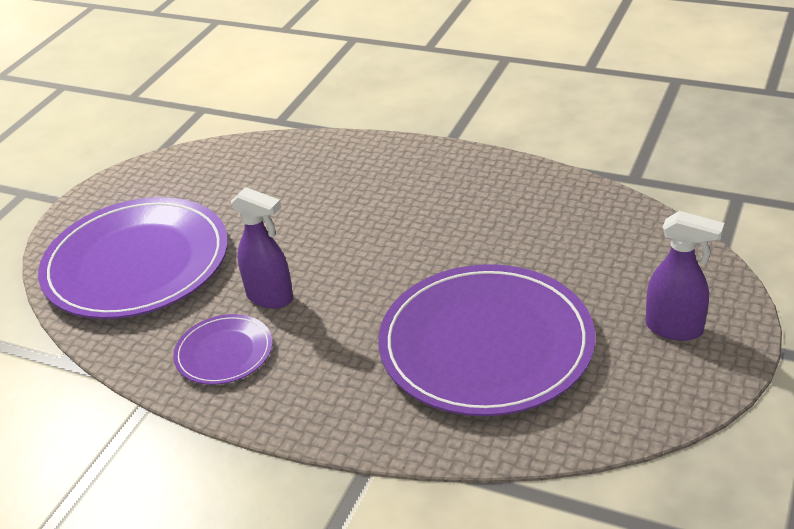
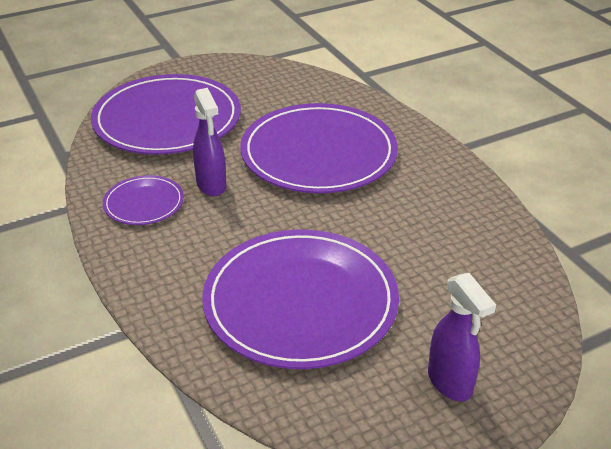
camera: 35 degrees right, 0 degrees up
(334, 212) = (318, 153): none -> purple plate

